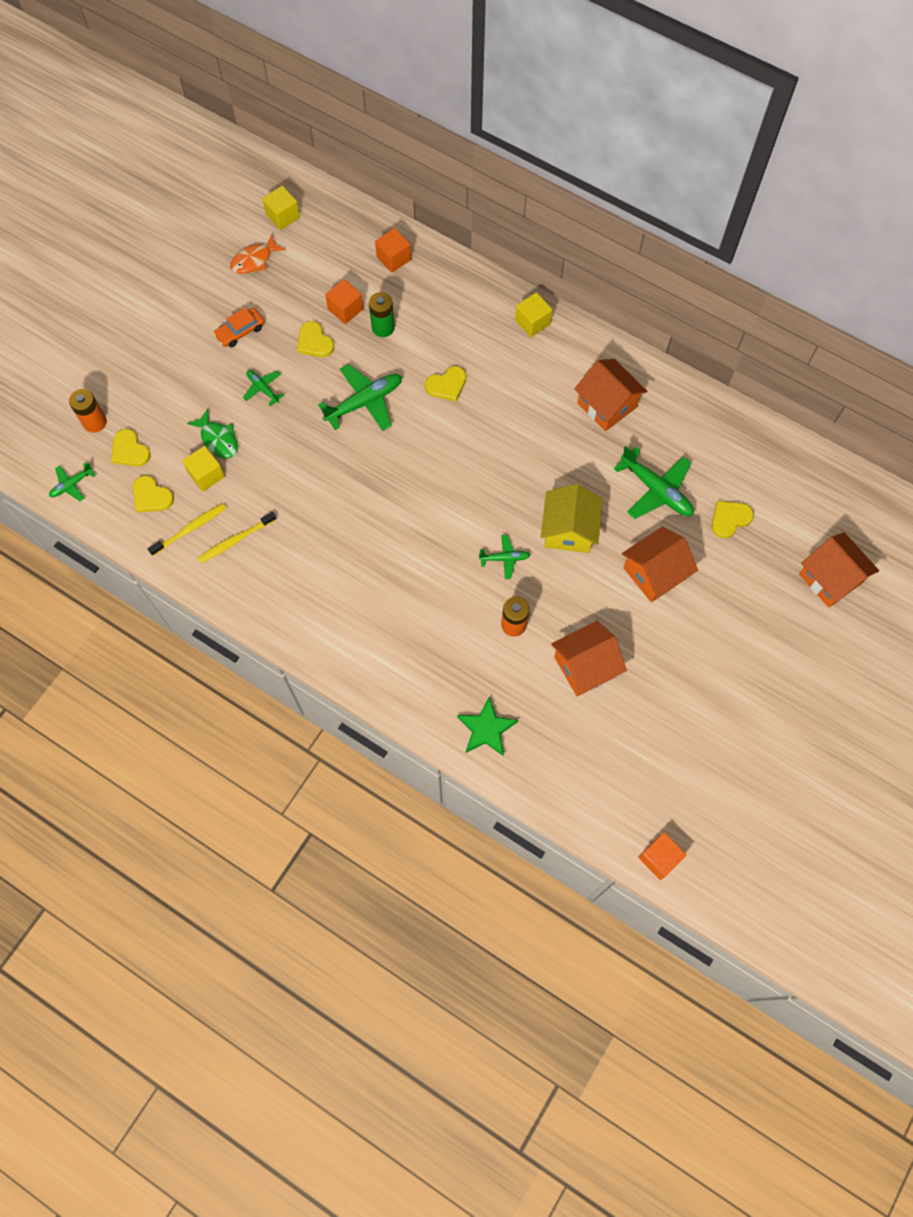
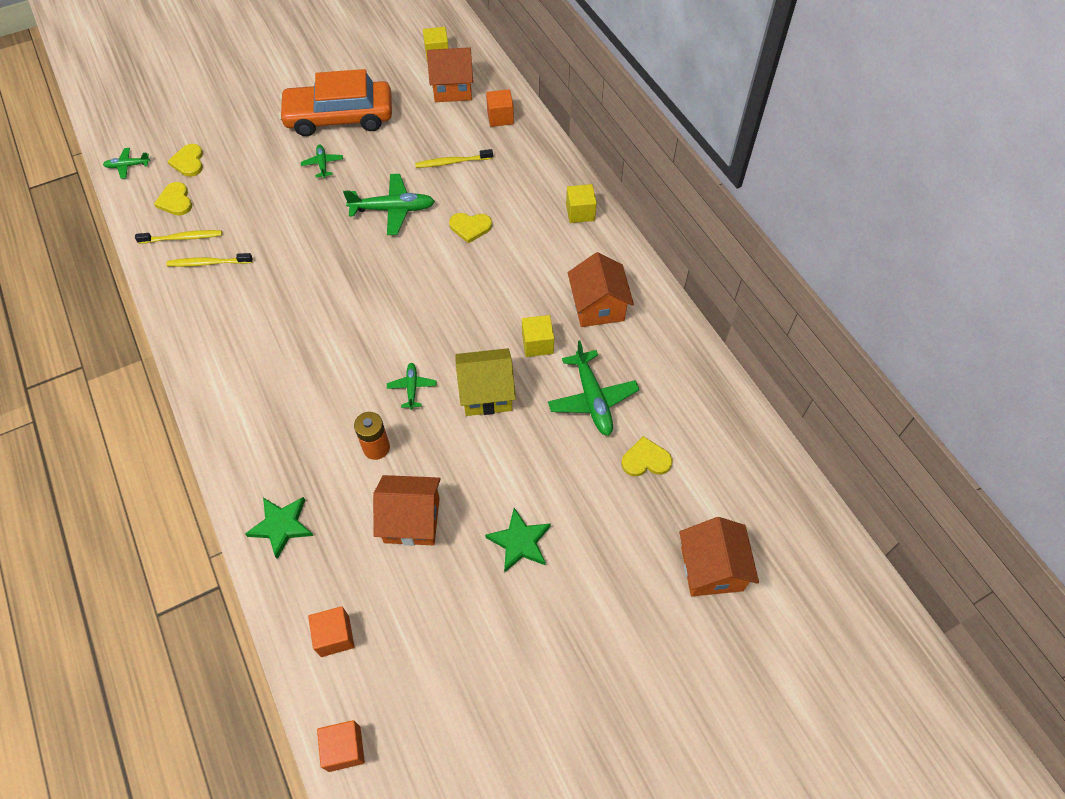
camera: 30 degrees right, 10 degrees down
(95, 422) = (181, 131): orange battery -> none
(206, 475) = (228, 205): yellow cube -> yellow cube (537, 344)
(218, 439) = (258, 184): green fish -> none
(240, 331) = (339, 117): orange car -> orange car, size x2.37
(254, 260) = (391, 74): orange fish -> none
(314, 342) = (389, 149): yellow heart -> none
(345, 309) = (433, 136): orange cube -> orange cube (335, 636)
(383, 327) = (452, 162): green battery -> yellow toothbrush
(505, 558) = (412, 388): green plane -> green plane turned 120 degrees counterclockwise
(568, 530) = (486, 393): yellow house -> yellow house turned 45 degrees clockwise
(654, 573) = (538, 471): orange house -> orange house (452, 88)
(679, 637) = (520, 542): none -> green star

